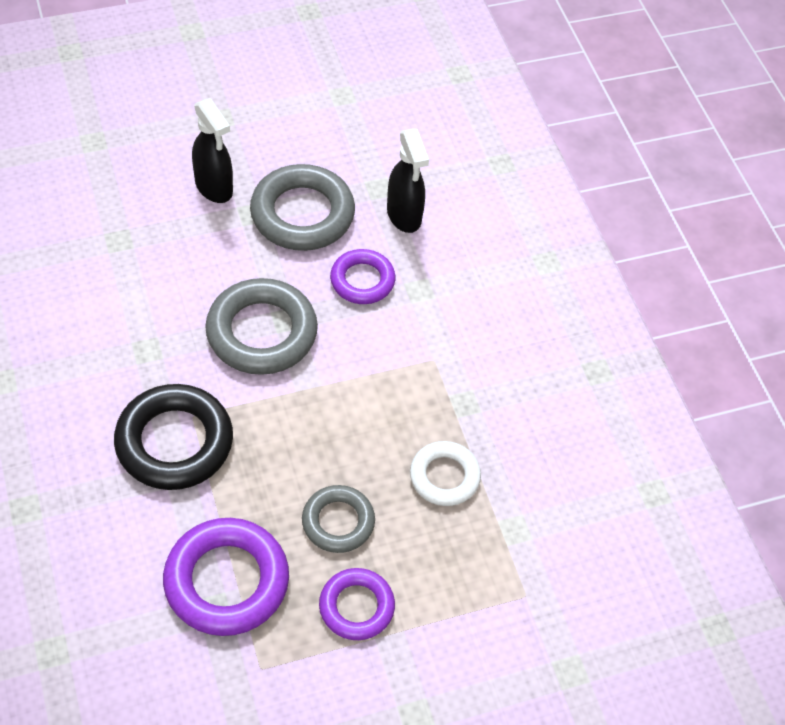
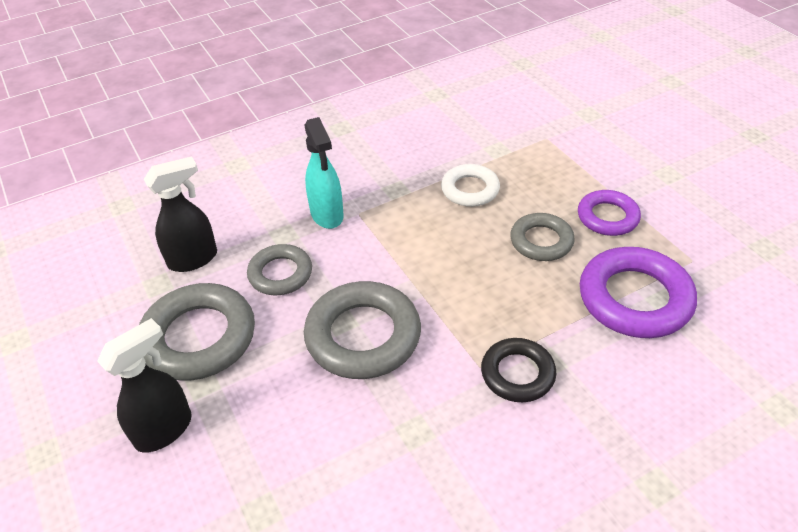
camera: 95 degrees left, 10 degrees down
(174, 442) = (517, 374): black ring -> black ring, size x0.61
(362, 280) = (280, 274): purple ring -> grey ring
(438, 331) = (327, 215): none -> turquoise spray bottle

